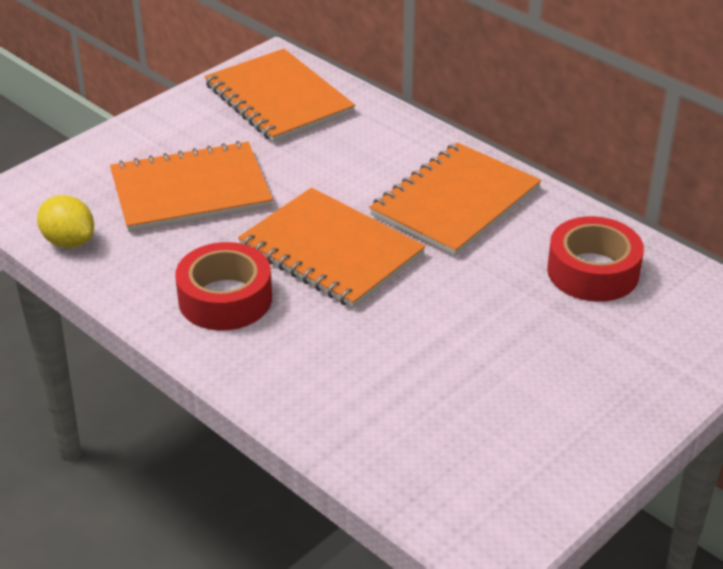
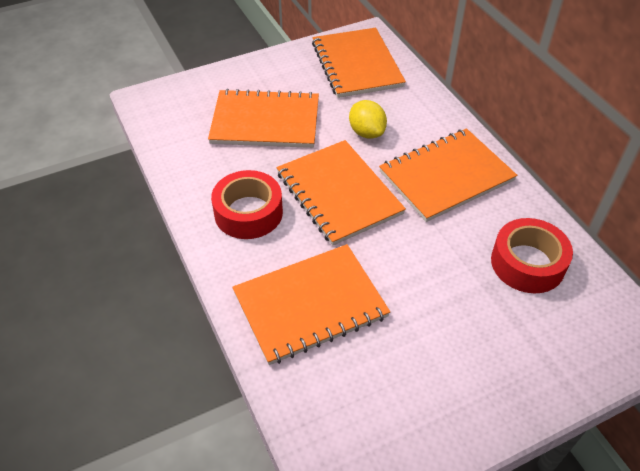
camera: 20 degrees right, 10 degrees up
(69, 241) = (169, 141): yellow lemon -> yellow lemon (366, 132)
(357, 377) = (310, 304): none -> orange notebook

